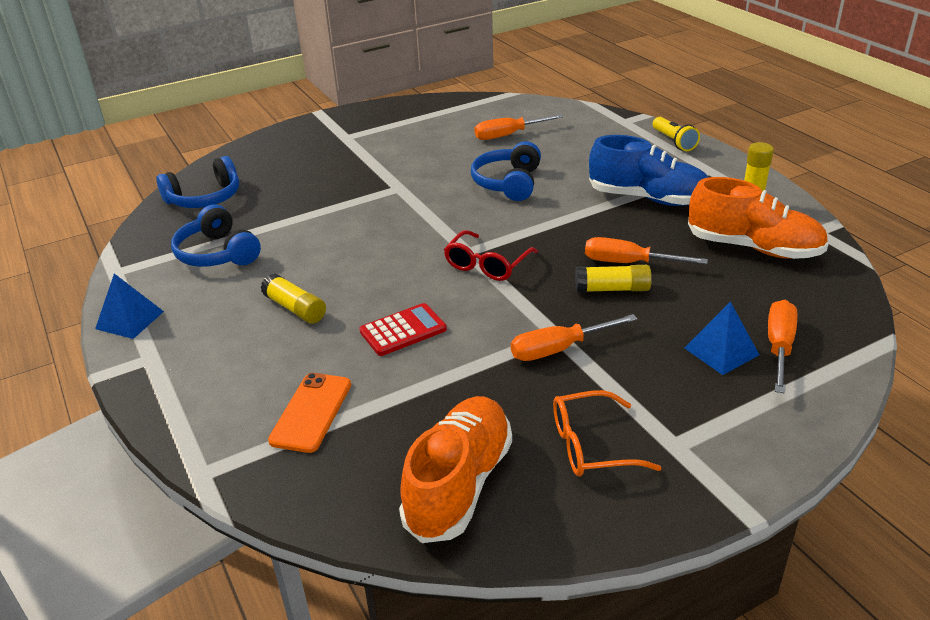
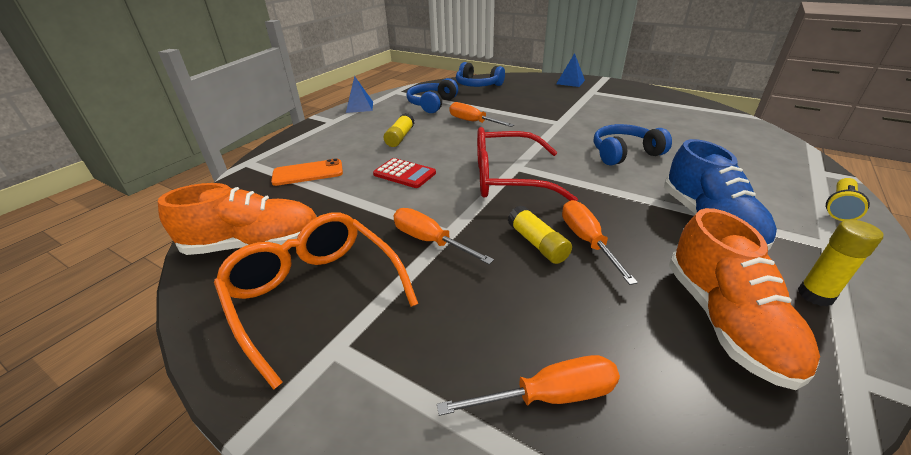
camera: 60 degrees right, 0 degrees up
(487, 265) = (507, 178): red glasses -> red glasses, size x1.65
(508, 135) = (690, 133): orange screwdriver -> orange screwdriver (473, 122)
(591, 446) = (315, 294): orange glasses -> orange glasses, size x1.65
(721, 351) = (502, 344): blue pyramid -> blue pyramid (570, 82)

